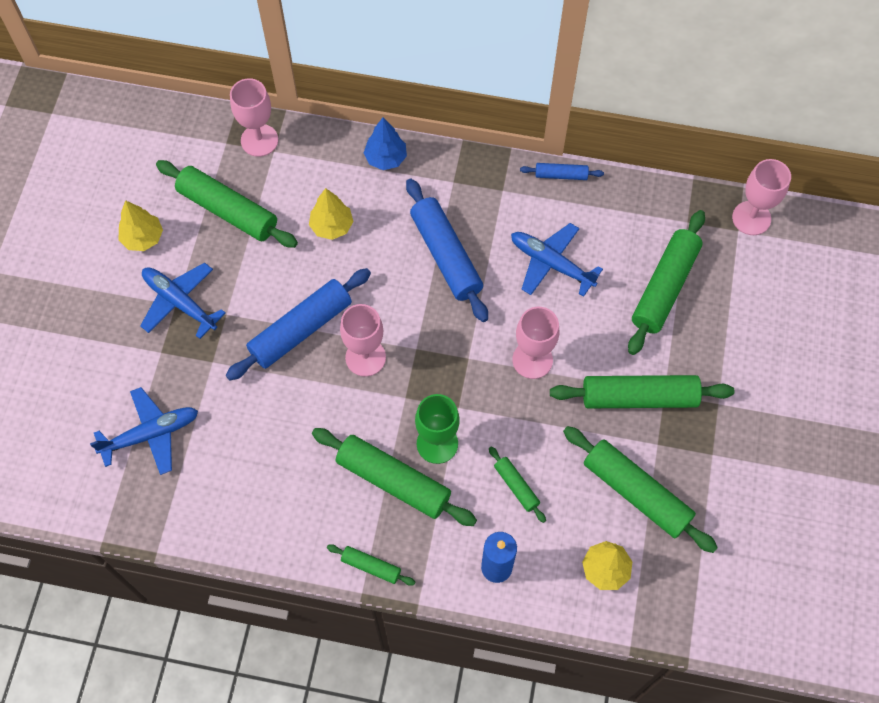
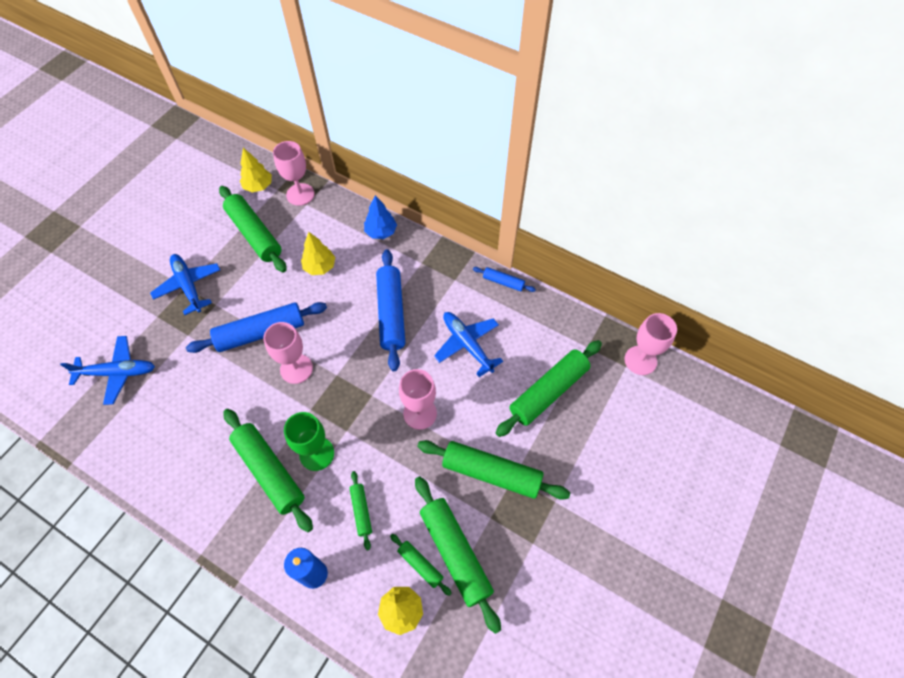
camera: 20 degrees right, 5 degrees down
(143, 238) = (188, 235): yellow tree -> yellow tree (258, 186)
(371, 566) = (218, 535): green rolling pin -> green rolling pin (420, 565)

